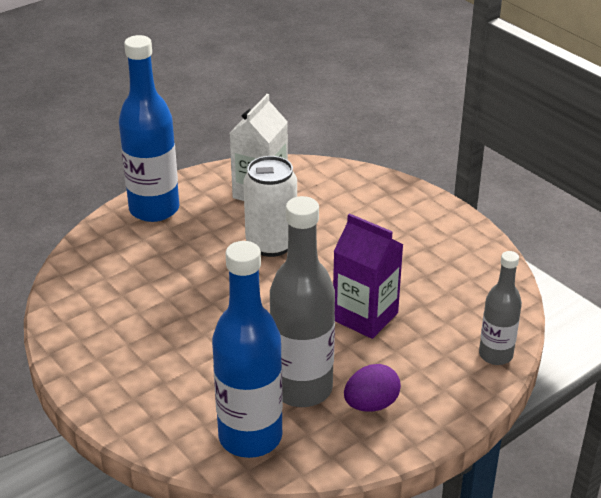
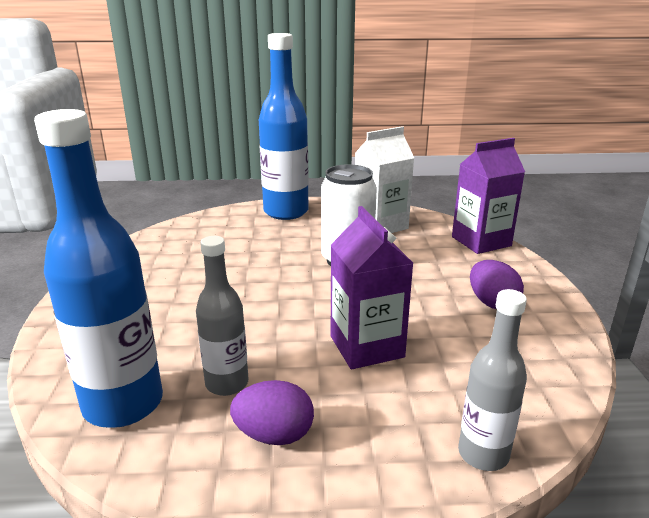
camera: 35 degrees right, 10 degrees down
(302, 389) = (227, 383): grey bottle -> grey bottle, size x0.58
(359, 178) = (481, 241): none -> purple carton
(416, 240) = (492, 303): none -> purple egg

